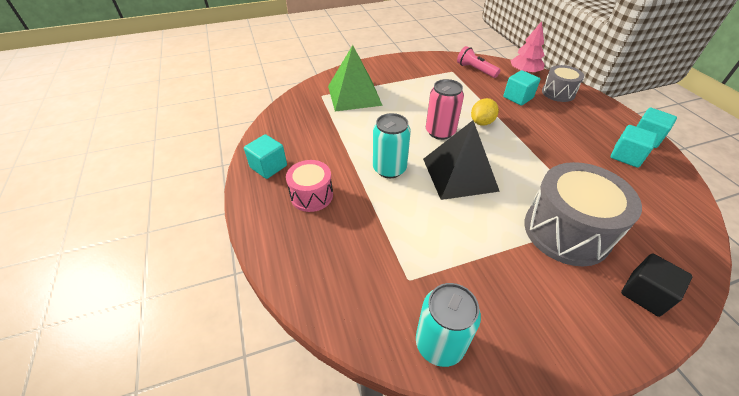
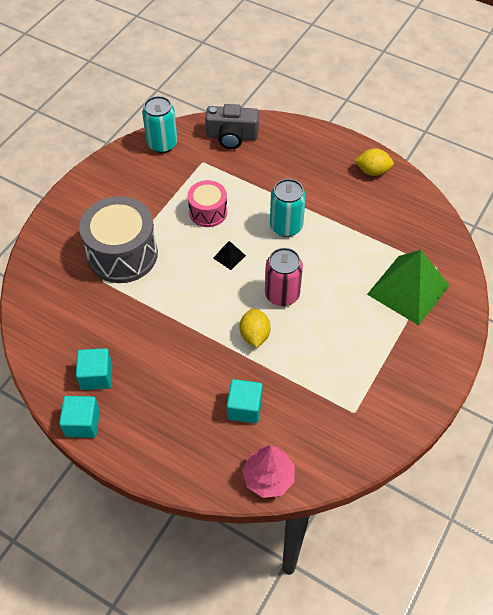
camera: 140 degrees right, 10 degrees up
(268, 166) = (372, 171): turquoise cube -> yellow lemon
(311, 195) = (315, 171): pink drum -> pink drum (208, 212)
(345, 290) = (232, 136): none -> grey camera
(459, 174) = (229, 256): black pyramid -> black pyramid, size x0.41
(475, 70) = (330, 436): pink flashlight -> none
(558, 93) = (204, 453): grey drum -> none
(645, 294) = (58, 237): black cube -> none

